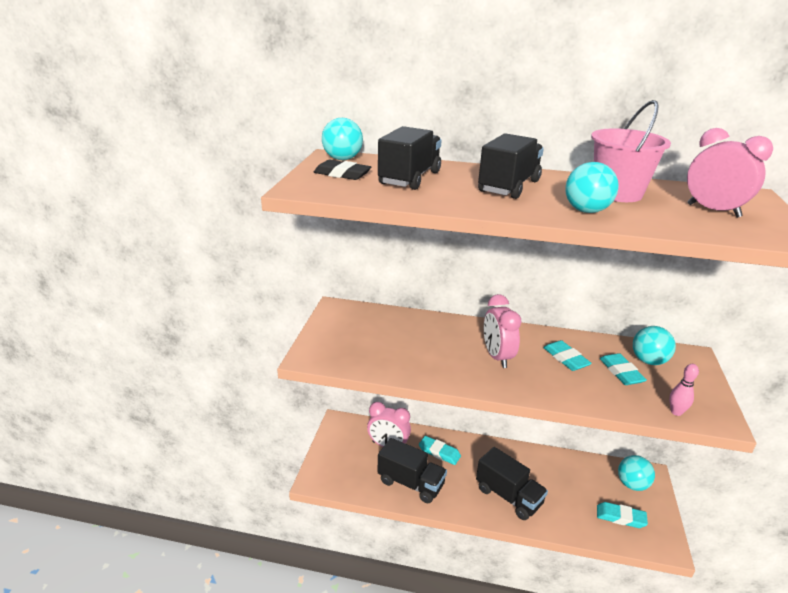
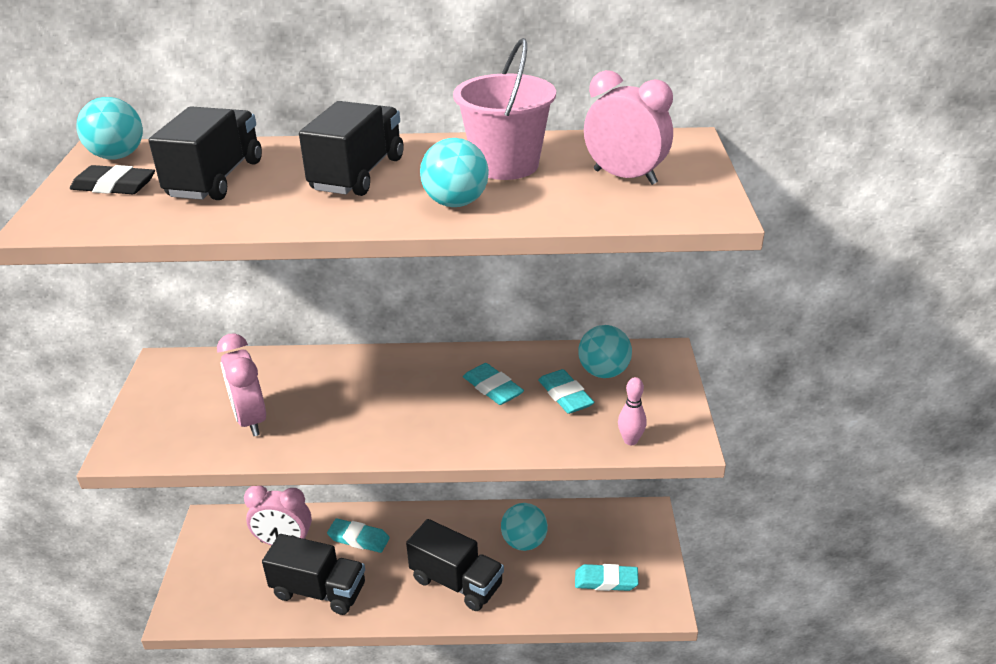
camera: 10 degrees left, 5 degrees up
(497, 357) = (398, 402): pink clock -> pink clock (250, 420)
(632, 484) = (623, 532): turquoise ball -> turquoise ball (524, 542)

